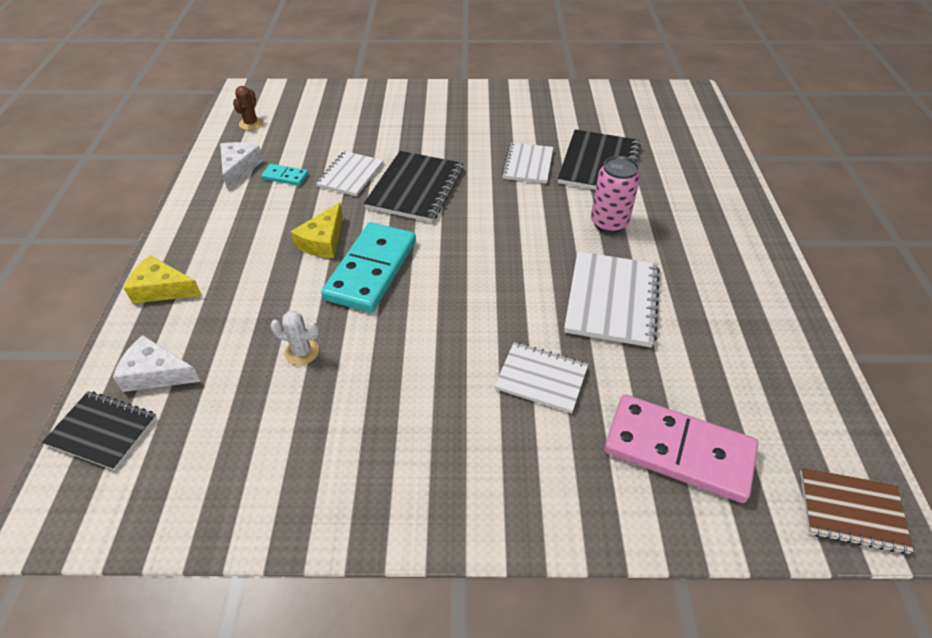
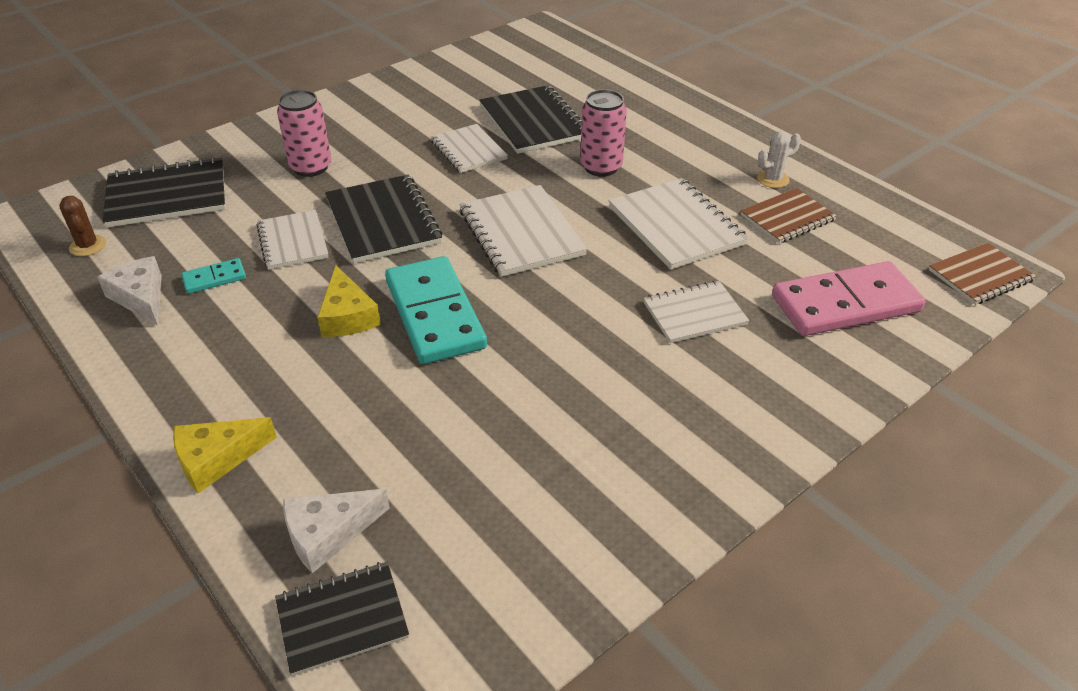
camera: 40 degrees left, 5 degrees down
(302, 352) = (460, 420): white cactus -> white cactus (773, 179)
(321, 111) = (167, 195): none -> black notebook
(416, 130) = (311, 167): none -> pink can
(491, 244) = (521, 233): none -> white notebook
(716, 346) = (787, 218): none -> brown notebook

